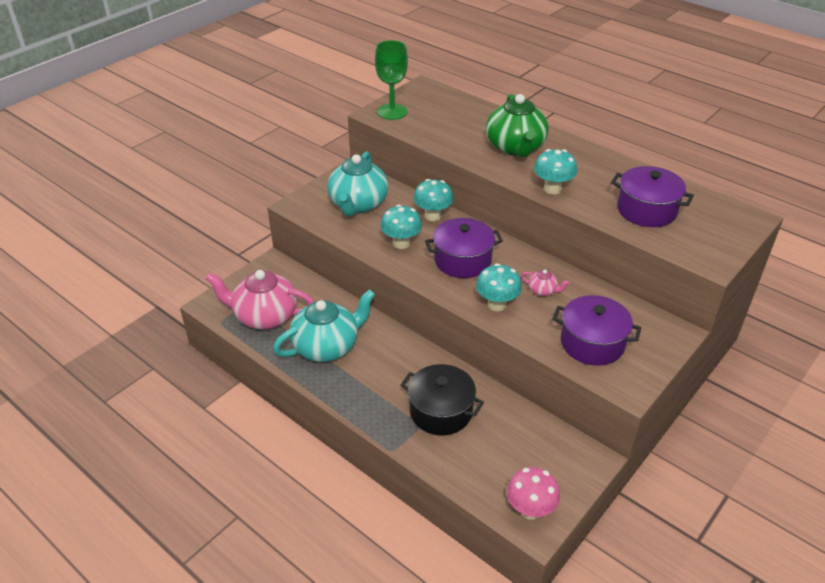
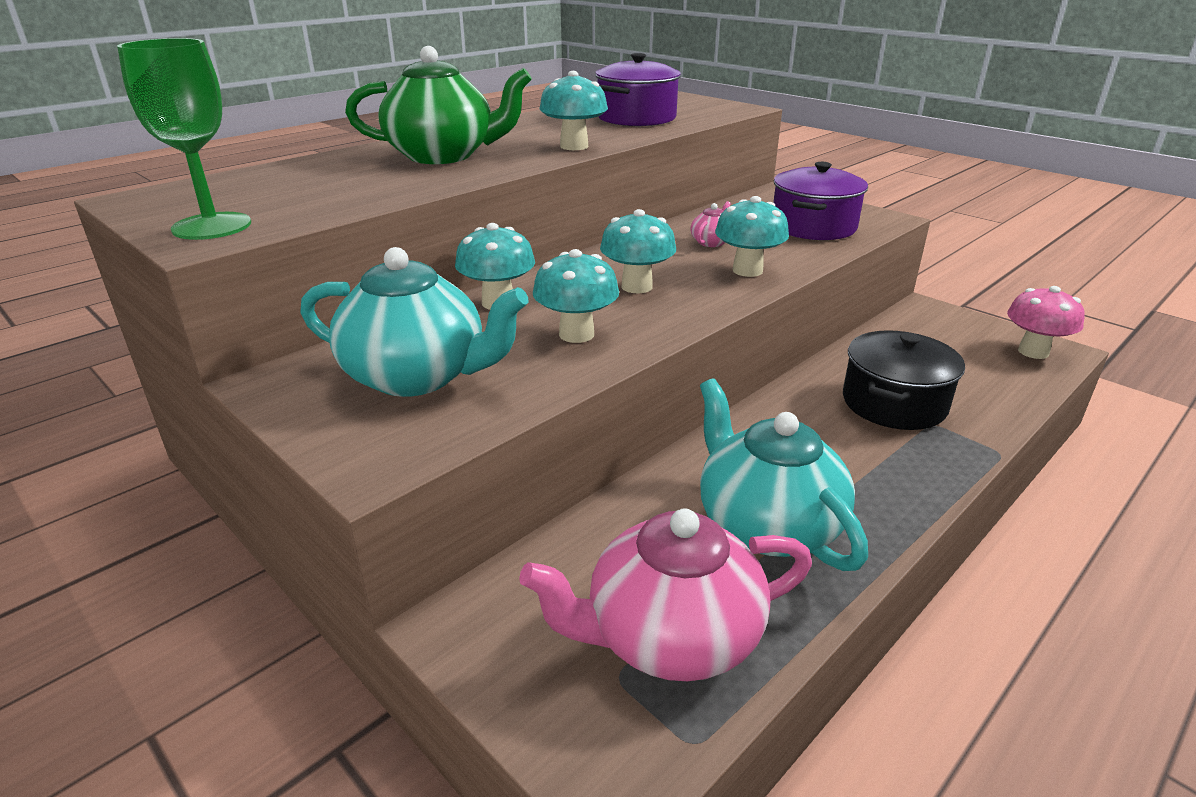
camera: 85 degrees left, 10 degrees down
(264, 316) = (670, 637): pink teapot -> pink teapot turned 60 degrees clockwise
(462, 260) = (637, 286): purple pot -> turquoise mushroom

